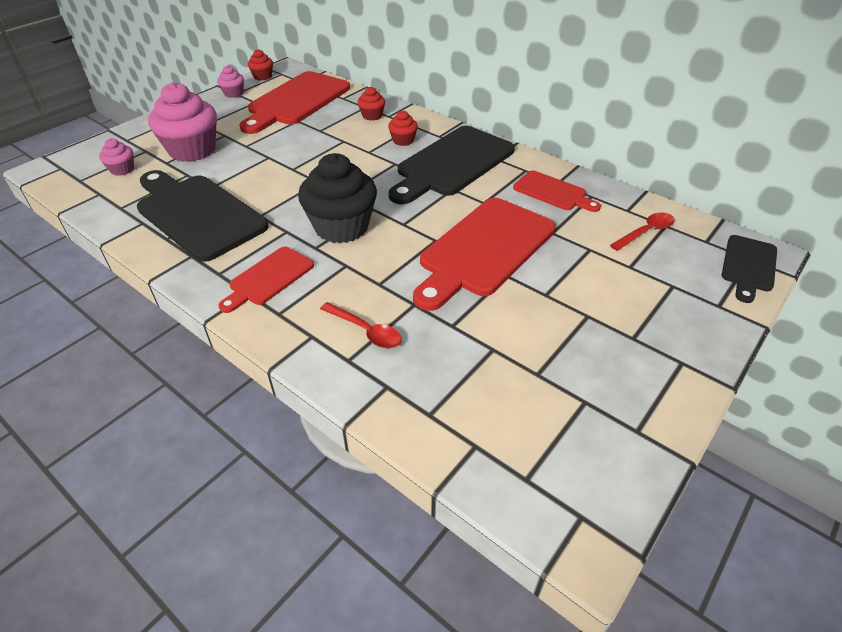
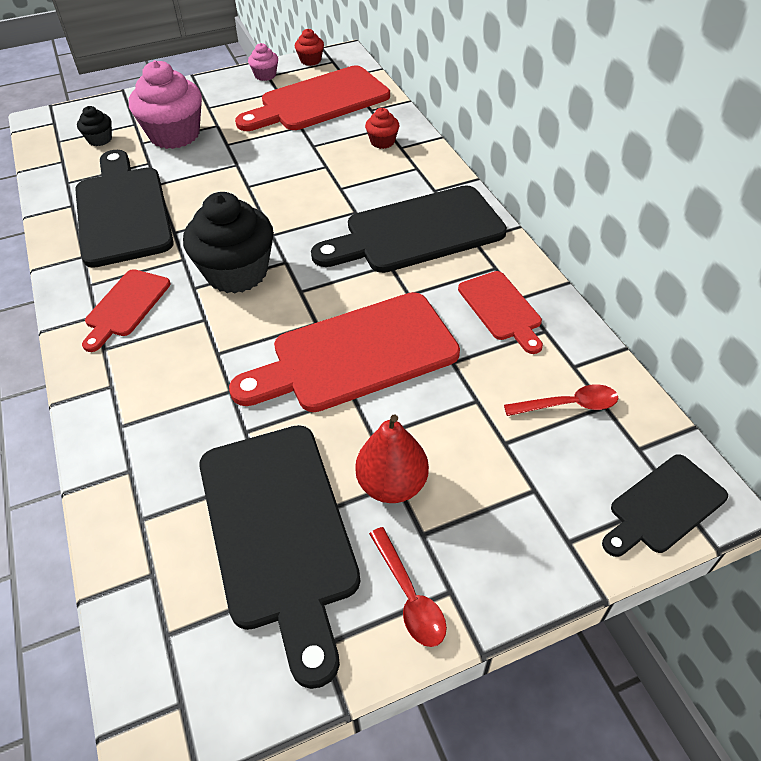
camera: 30 degrees right, 5 degrees up
(122, 169) = (100, 139): pink cupcake -> black cupcake
(268, 278) = (126, 306): red cutting board -> red cutting board turned 45 degrees counterclockwise
(366, 331) = (161, 401): red spoon -> red spoon (409, 596)
(403, 140) = (389, 184): red cupcake -> none
(540, 377) = (278, 532): none -> black cutting board
(586, 317) = (392, 484): none -> red pear

